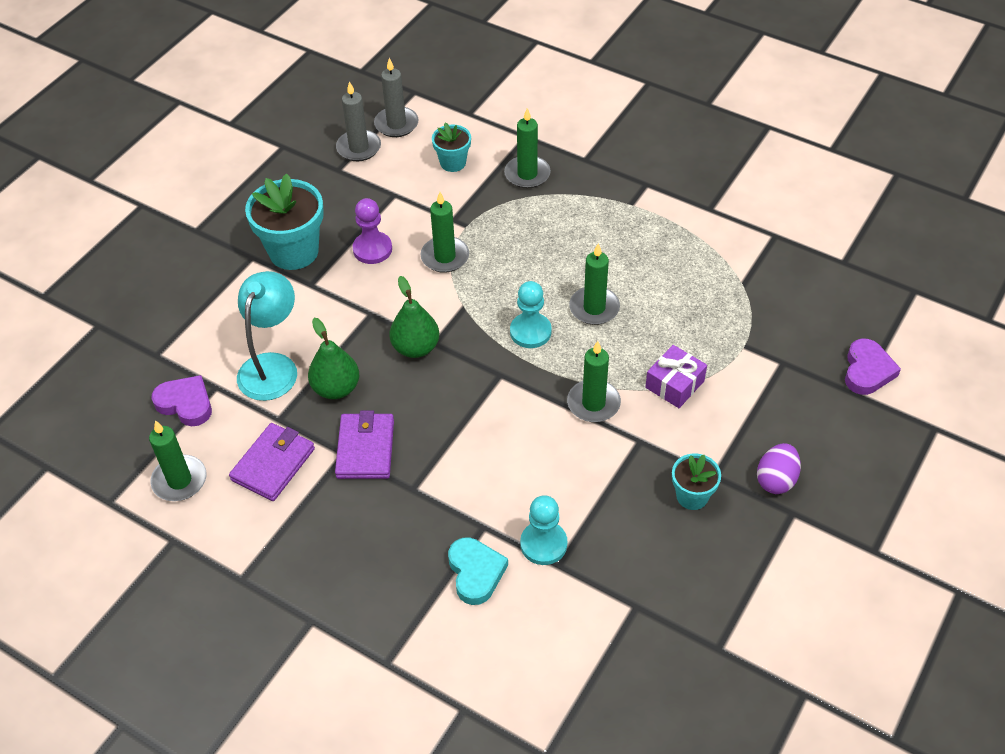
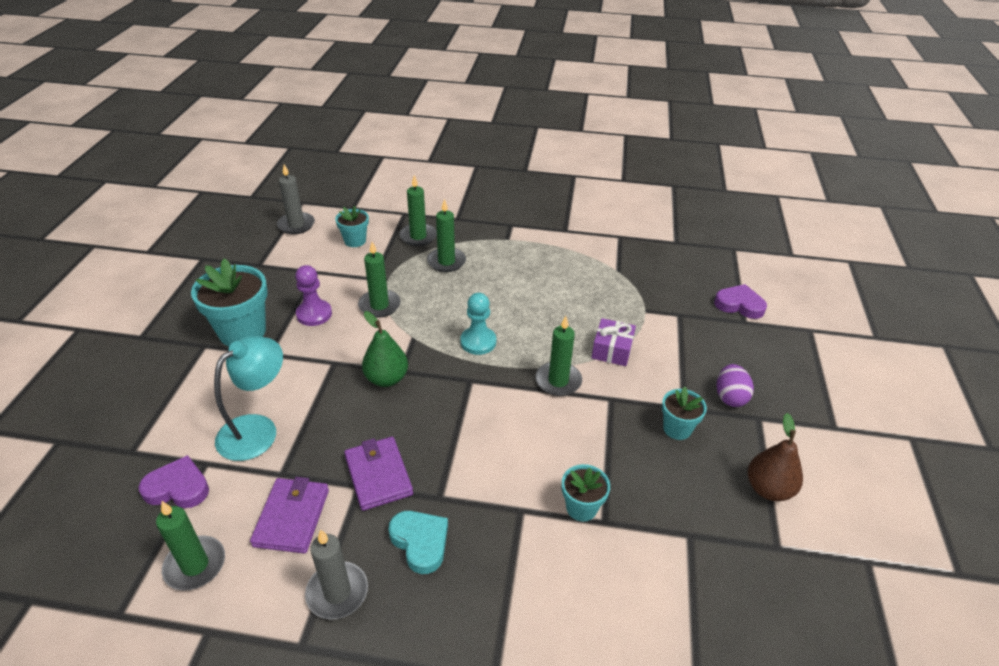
camera: 25 degrees left, 10 degrees down
(272, 366) = (257, 429): turquoise lamp -> turquoise lamp turned 45 degrees clockwise
(336, 388) = (327, 431): green pear -> none
(359, 148) = (271, 246): grey candle -> grey candle (337, 592)
(475, 572) = (535, 555): turquoise heart -> turquoise heart (420, 542)
(543, 544) = (581, 508): turquoise pawn -> turquoise flower pot
(594, 308) = (519, 312): green candle -> green candle (446, 262)
(749, 590) = (768, 489): none -> brown pear
(867, 370) = (739, 305): purple heart -> purple heart turned 60 degrees counterclockwise

